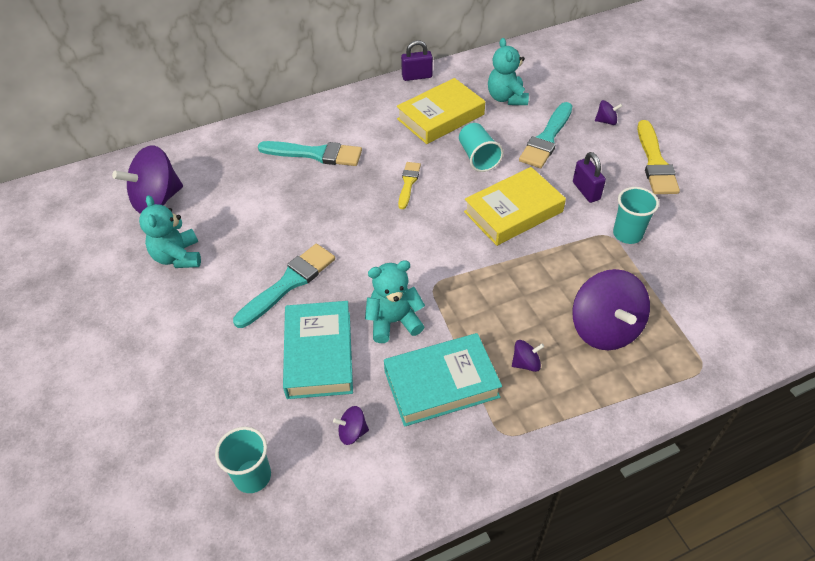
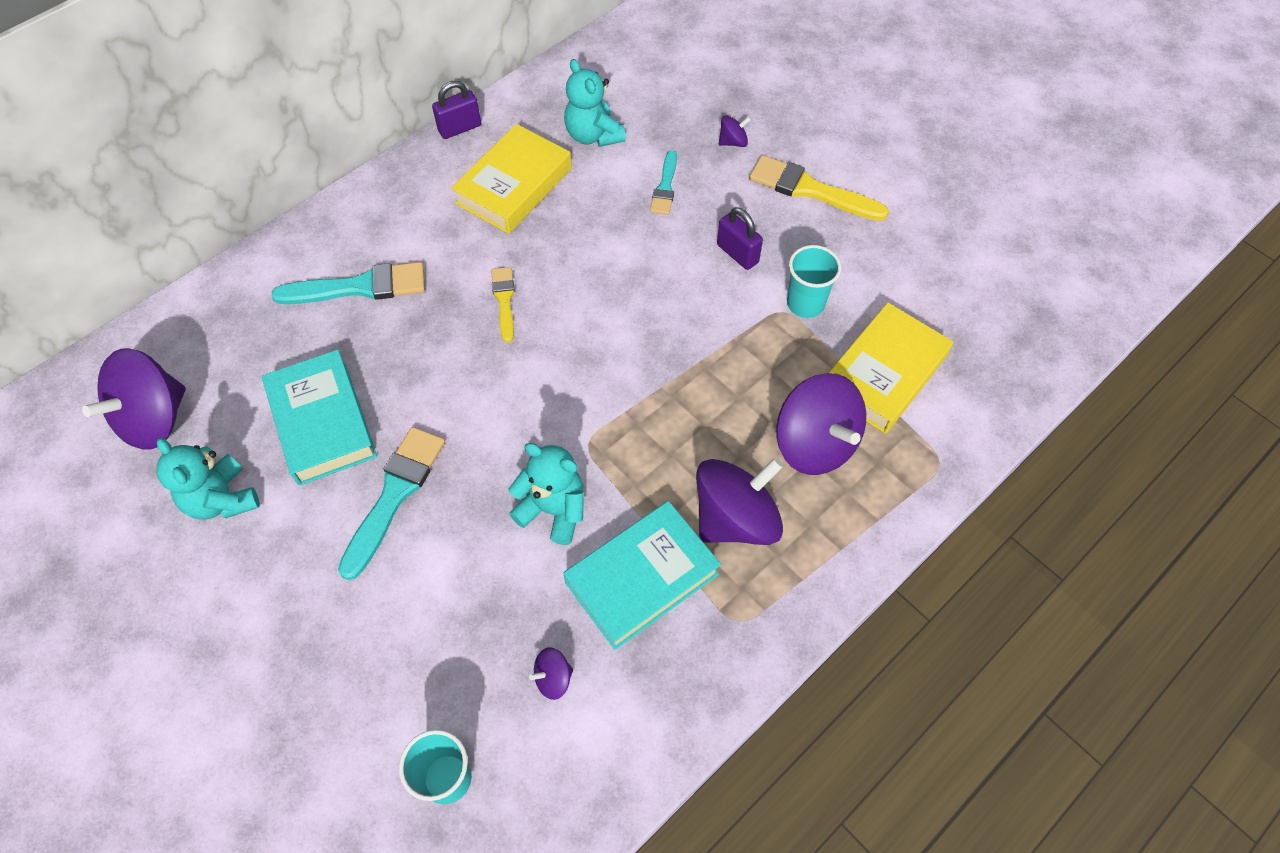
camera: 20 degrees left, 10 degrees up
(319, 354) = (472, 585): turquoise book -> turquoise book (322, 422)
(393, 321) = (553, 510): turquoise teddy bear -> turquoise teddy bear turned 60 degrees clockwise
(478, 157) = (584, 237): turquoise cup -> none
(513, 212) = (655, 308): yellow book -> yellow book (884, 374)
(526, 363) = (735, 519): purple spinning top -> purple spinning top, size x2.27
(546, 139) = (665, 187): turquoise brush -> turquoise brush, size x0.59
(655, 162) = (810, 190): yellow brush -> yellow brush turned 135 degrees clockwise

